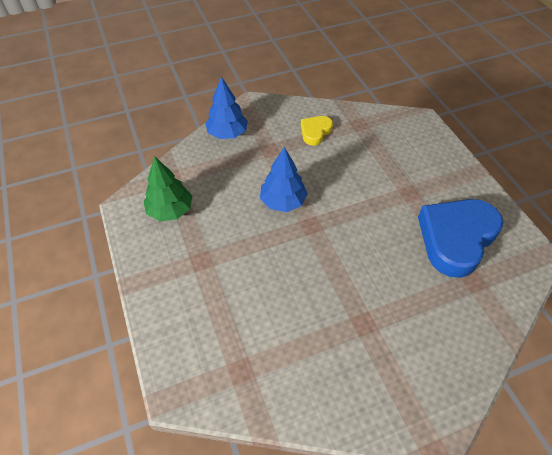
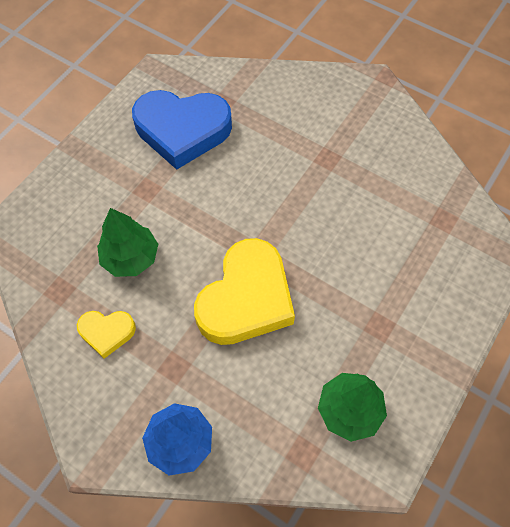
camera: 125 degrees left, 10 degrees up
(283, 201) = (246, 299): blue tree -> yellow heart
(358, 161) = (131, 258): none -> green tree

